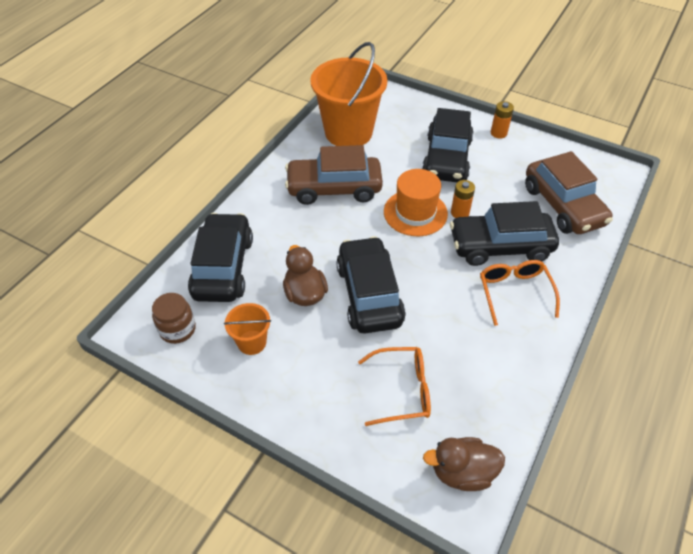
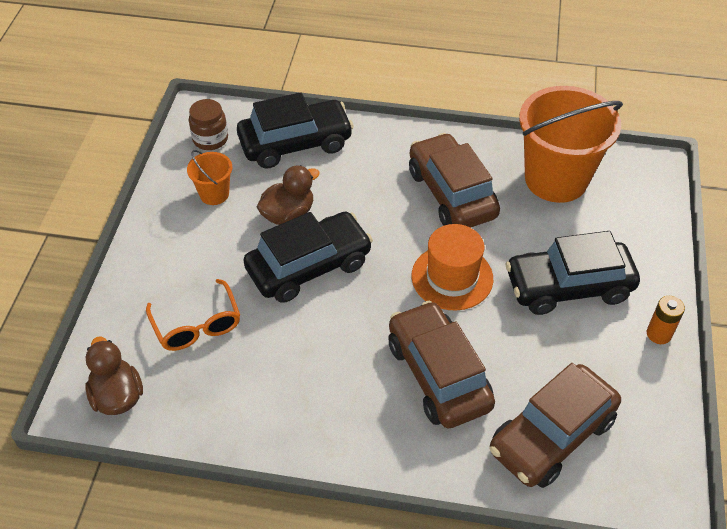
camera: 70 degrees right, 0 degrees up
(460, 213) = (475, 321): orange battery -> none
(500, 246) = (438, 375): black car -> brown car
(514, 293) = (368, 403): orange glasses -> none

